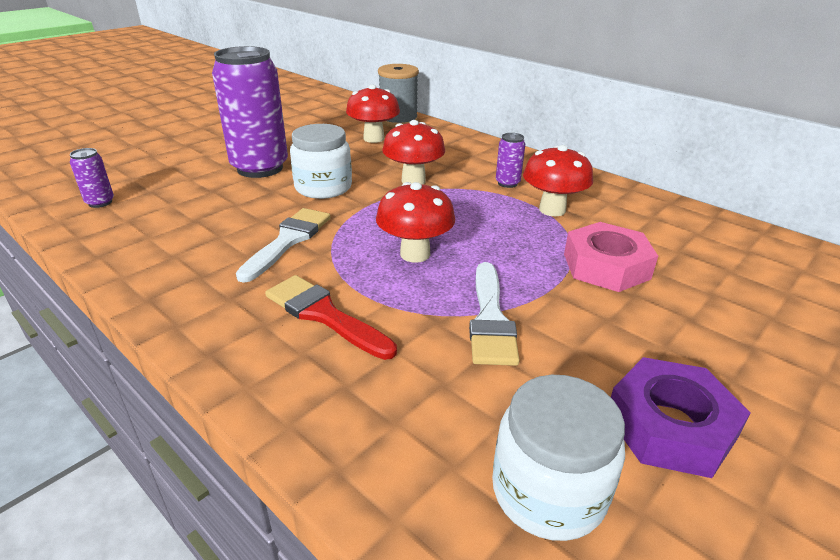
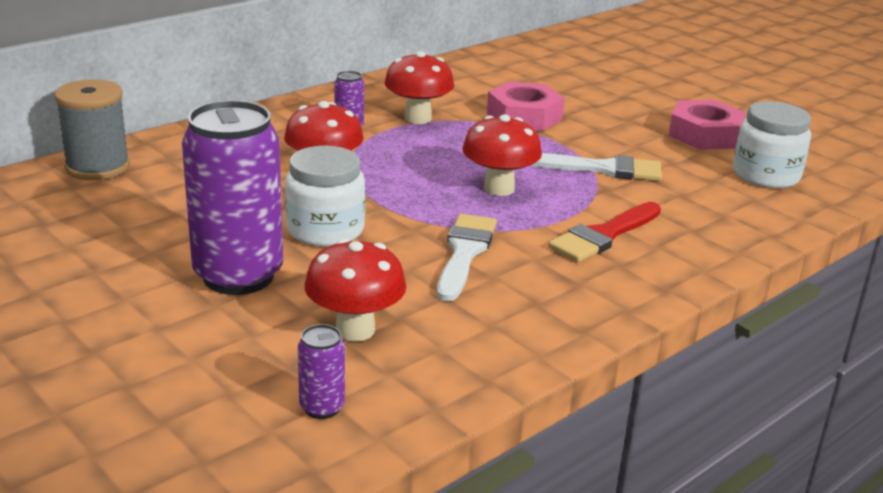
camera: 85 degrees left, 5 degrees down
(288, 241) = (464, 253): white brush -> white brush turned 75 degrees clockwise
(374, 138) = (163, 189): red mushroom -> red mushroom (355, 330)
(670, 426) = (705, 135): purple nut -> pink nut

